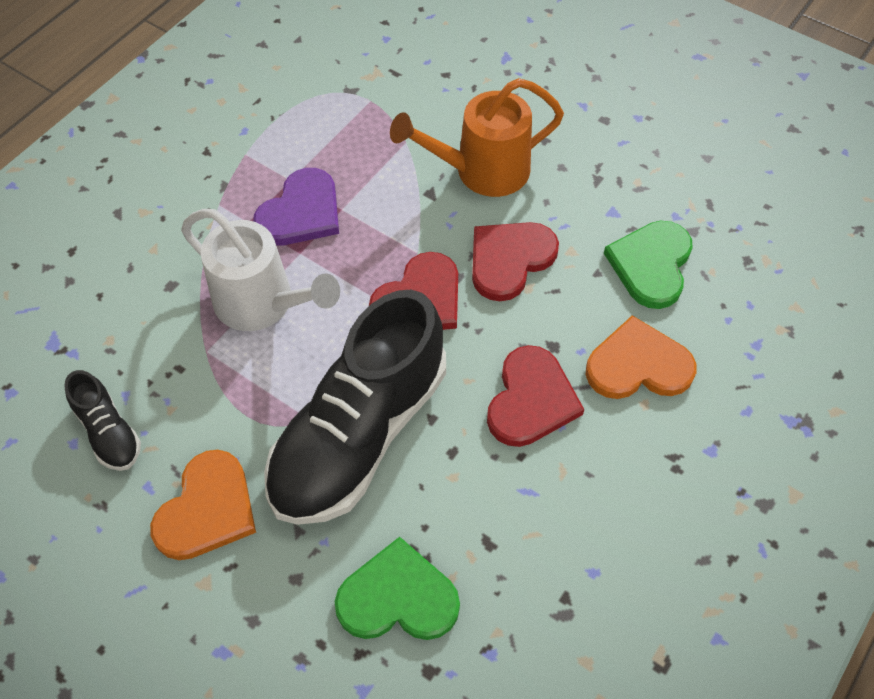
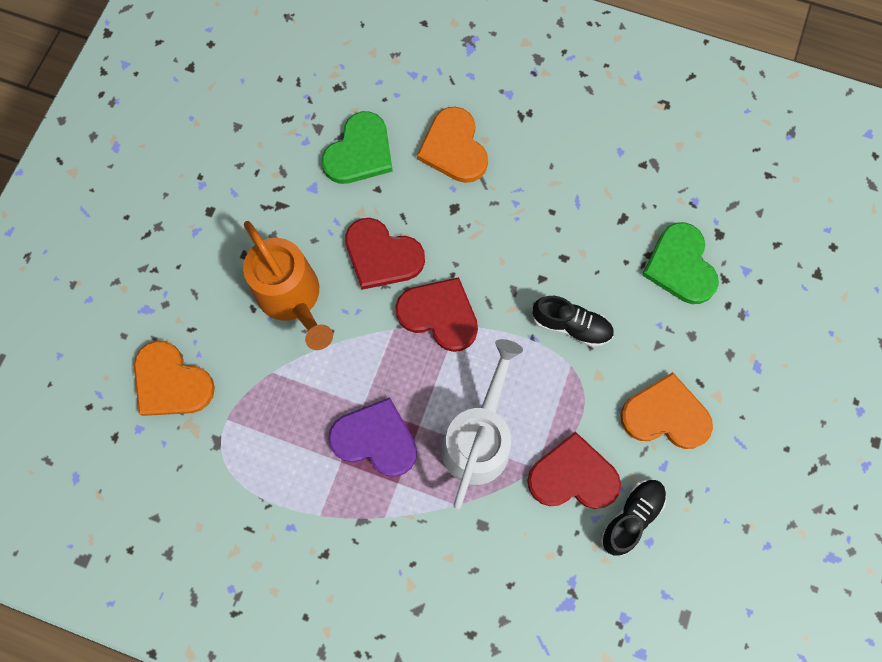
camera: 105 degrees left, 15 degrees up
(359, 434) = (571, 326): black shoe -> black shoe, size x0.44
(423, 66) = (171, 382): none -> orange heart
(531, 400) = (505, 214): red heart -> red heart (573, 476)
(651, 265) = (360, 152): green heart -> green heart turned 60 degrees counterclockwise

